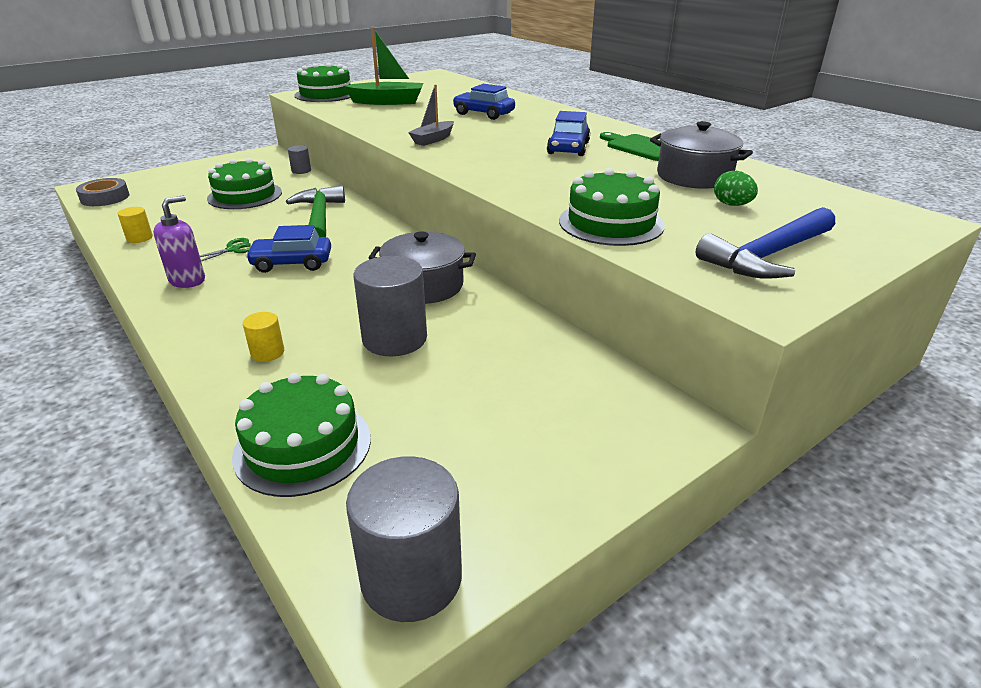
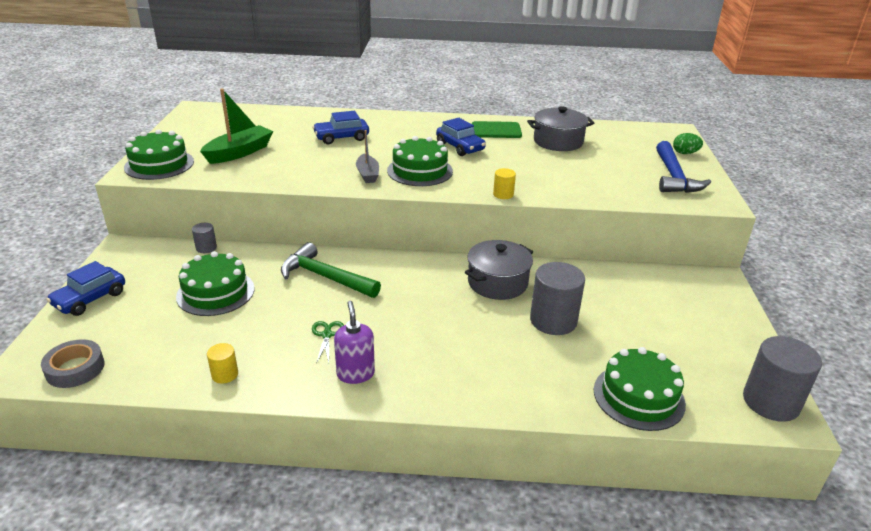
camera: 50 degrees left, 0 degrees up
(267, 353) = (517, 373): yellow cylinder -> yellow cylinder (503, 194)
(292, 263) = (392, 318): blue car -> blue car (90, 299)
(611, 223) = (591, 190): green cake -> green cake (420, 171)
(732, 205) = (607, 153): green egg -> green egg (685, 153)

